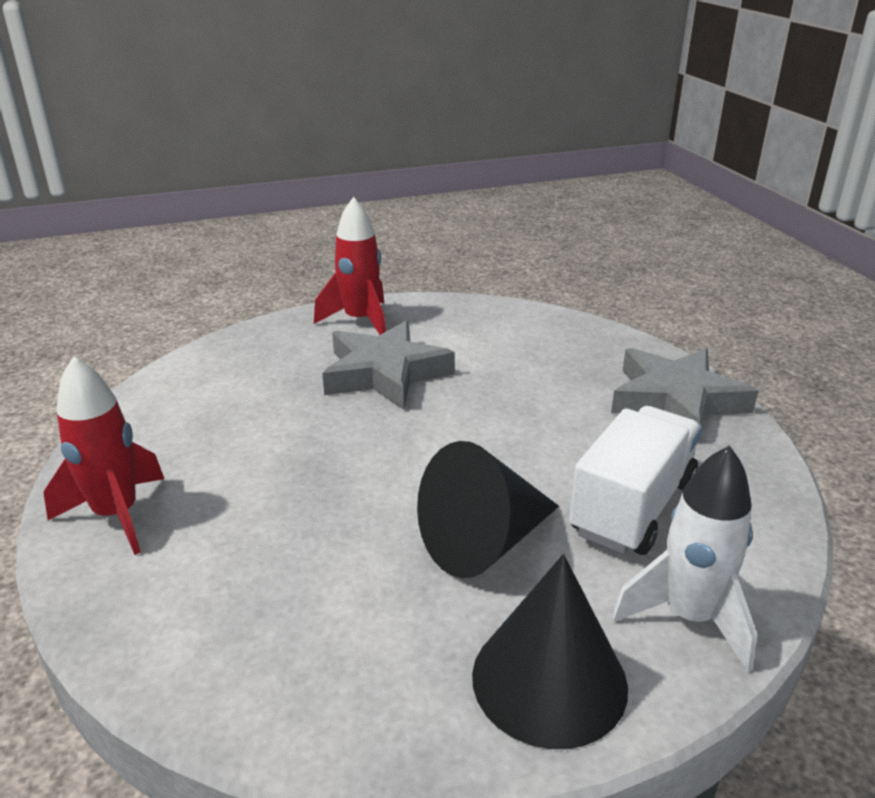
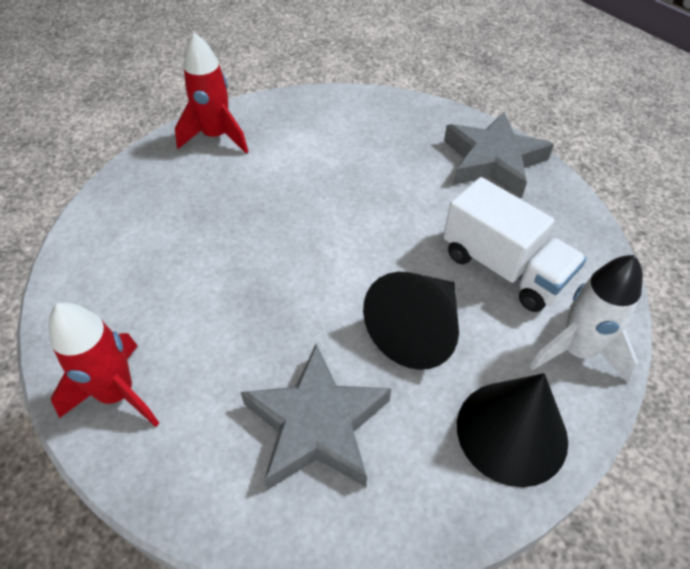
camera: 20 degrees left, 20 degrees up
(385, 373) = (264, 188): grey star -> grey star (316, 425)
(633, 507) = (504, 268): white truck -> white truck turned 120 degrees clockwise

